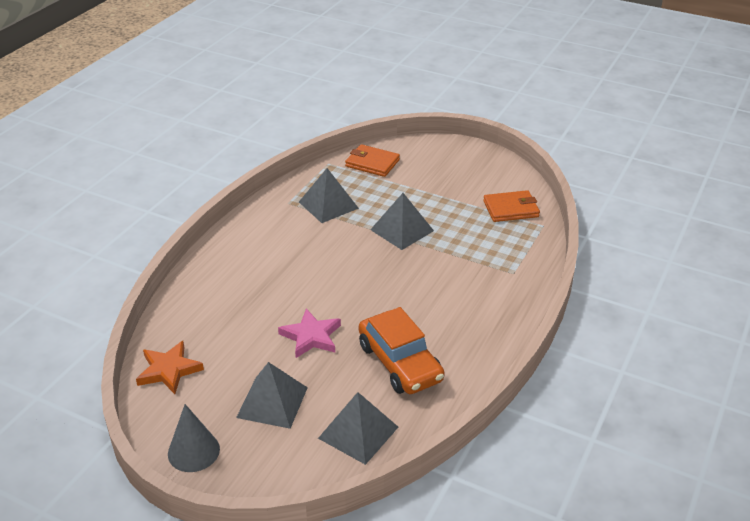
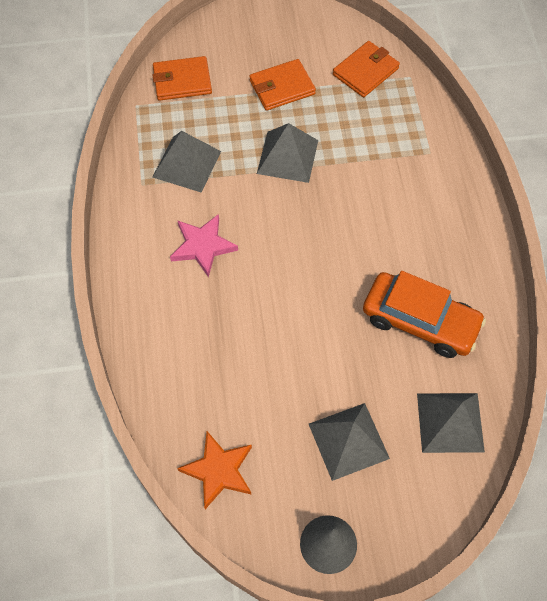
camera: 35 degrees left, 25 degrees up
(311, 336) = (316, 342): pink star -> pink star (203, 246)
(438, 193) = (282, 87): none -> orange wallet

